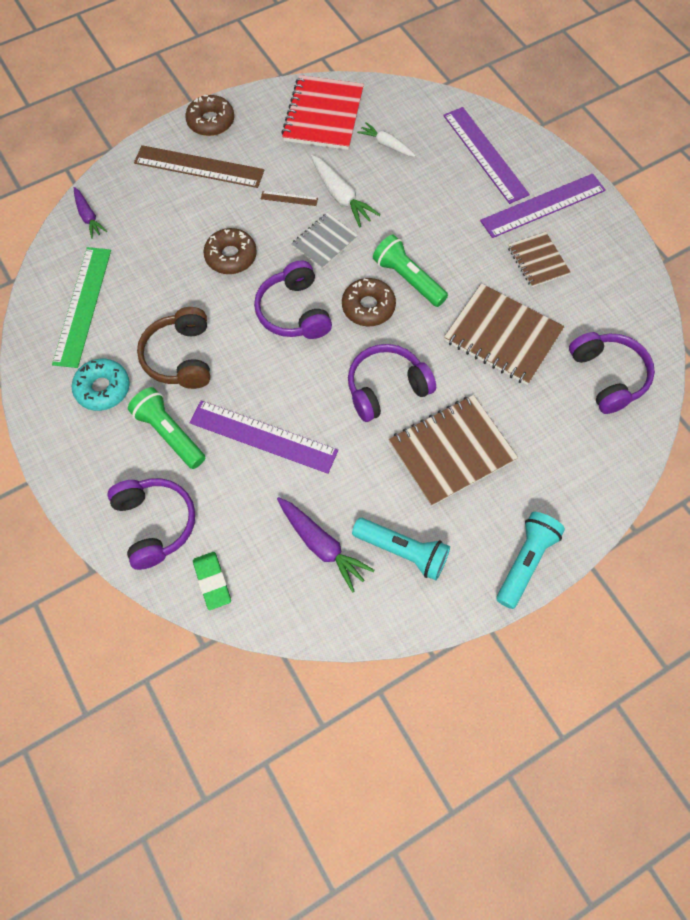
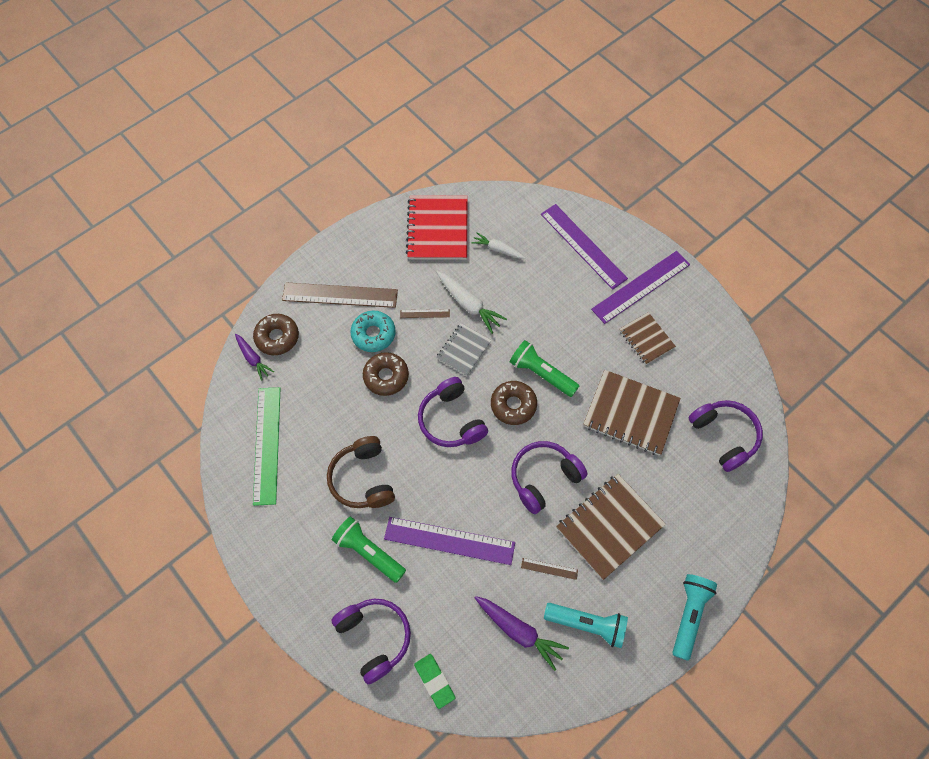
camera: 10 degrees left, 0 degrees up
(103, 388) = (302, 520): turquoise donut -> turquoise donut (373, 334)
(211, 121) = (341, 250): brown donut -> brown donut (277, 337)
(371, 485) = (549, 569): none -> brown ruler

